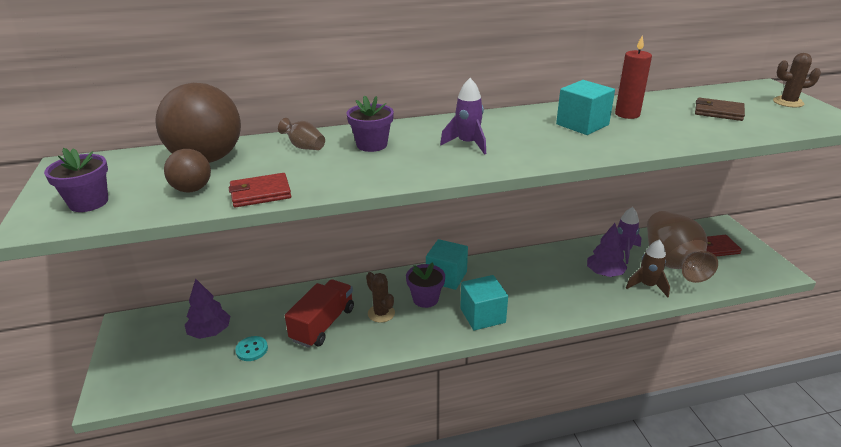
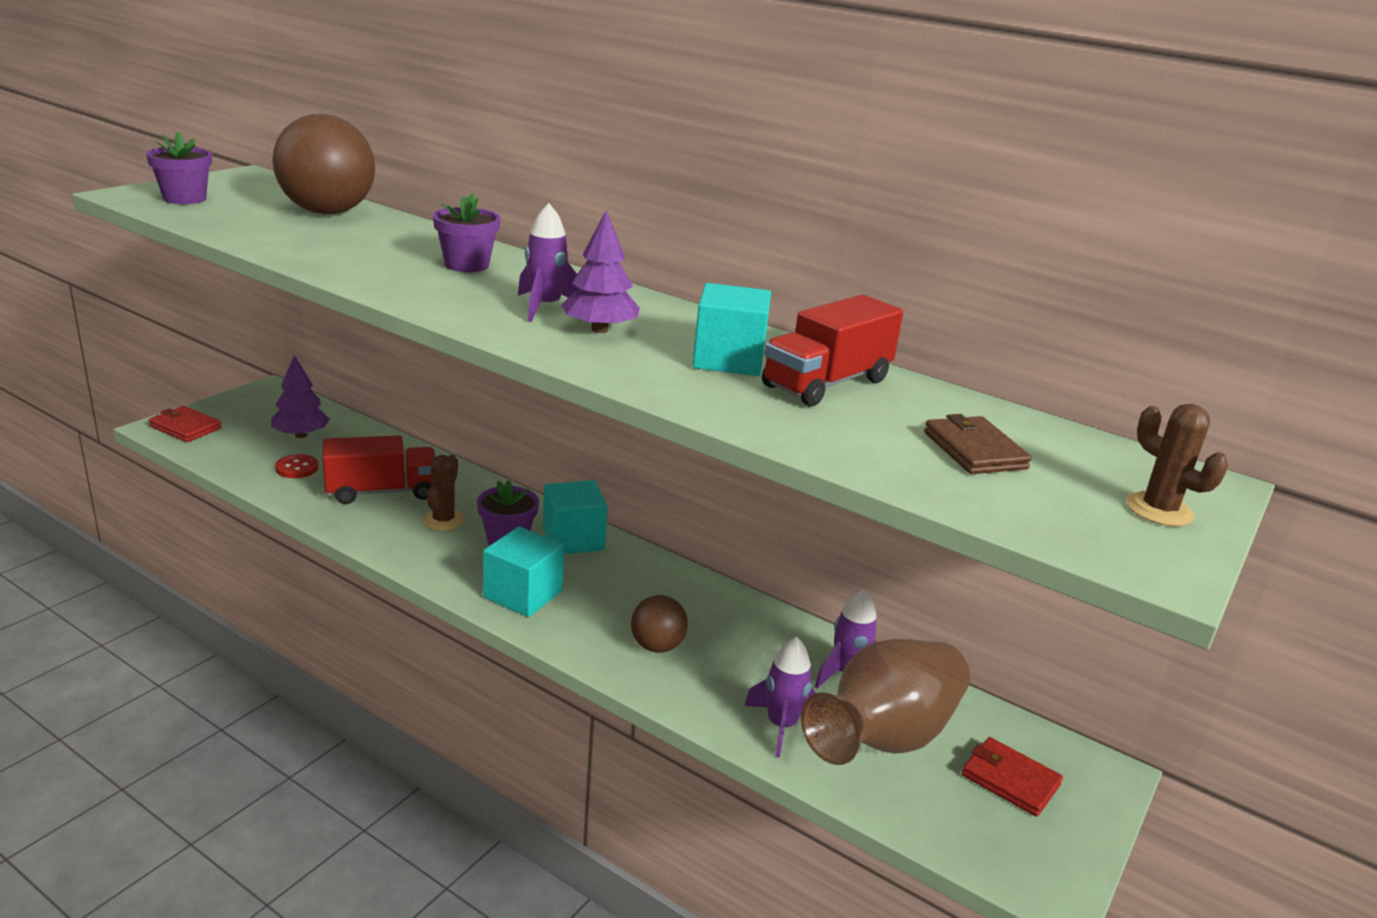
camera: 45 degrees right, 5 degrees down
(192, 189) = (254, 223): brown ball -> brown ball (657, 646)
(252, 349) = (297, 468): turquoise button -> red button
(260, 193) = (279, 247): red wallet -> red wallet (185, 427)
(304, 147) = (414, 239): brown vase -> none
(605, 273) = (758, 672): purple tree -> purple tree (599, 330)
(627, 114) = (826, 383): red candle -> red truck
(647, 286) = (781, 726): brown rocket -> purple rocket

